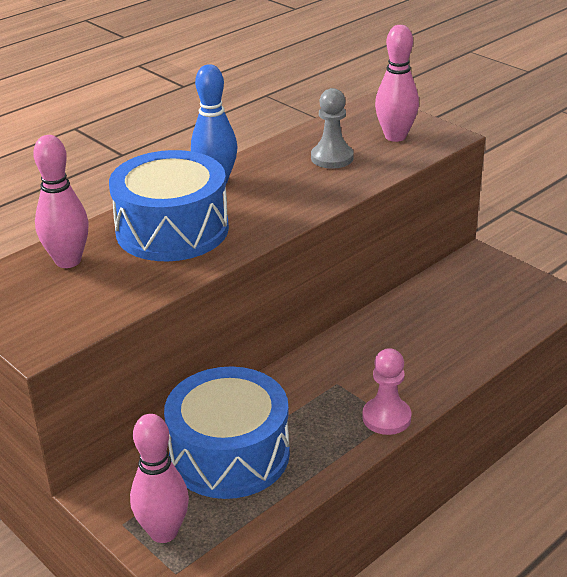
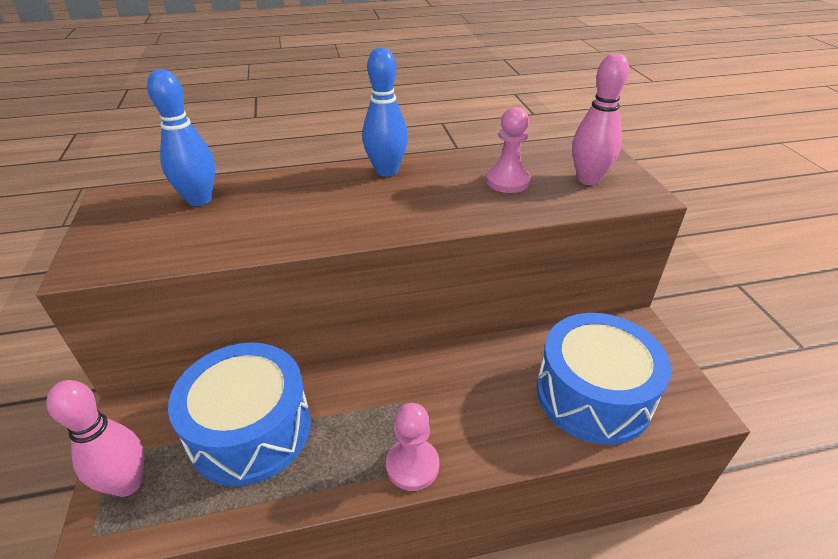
camera: 30 degrees right, 5 degrees up
(68, 261) = (199, 200): pink bowling pin -> blue bowling pin
(172, 230) = (304, 201): blue drum -> blue drum (593, 395)
(332, 158) = (507, 181): grey pawn -> pink pawn

